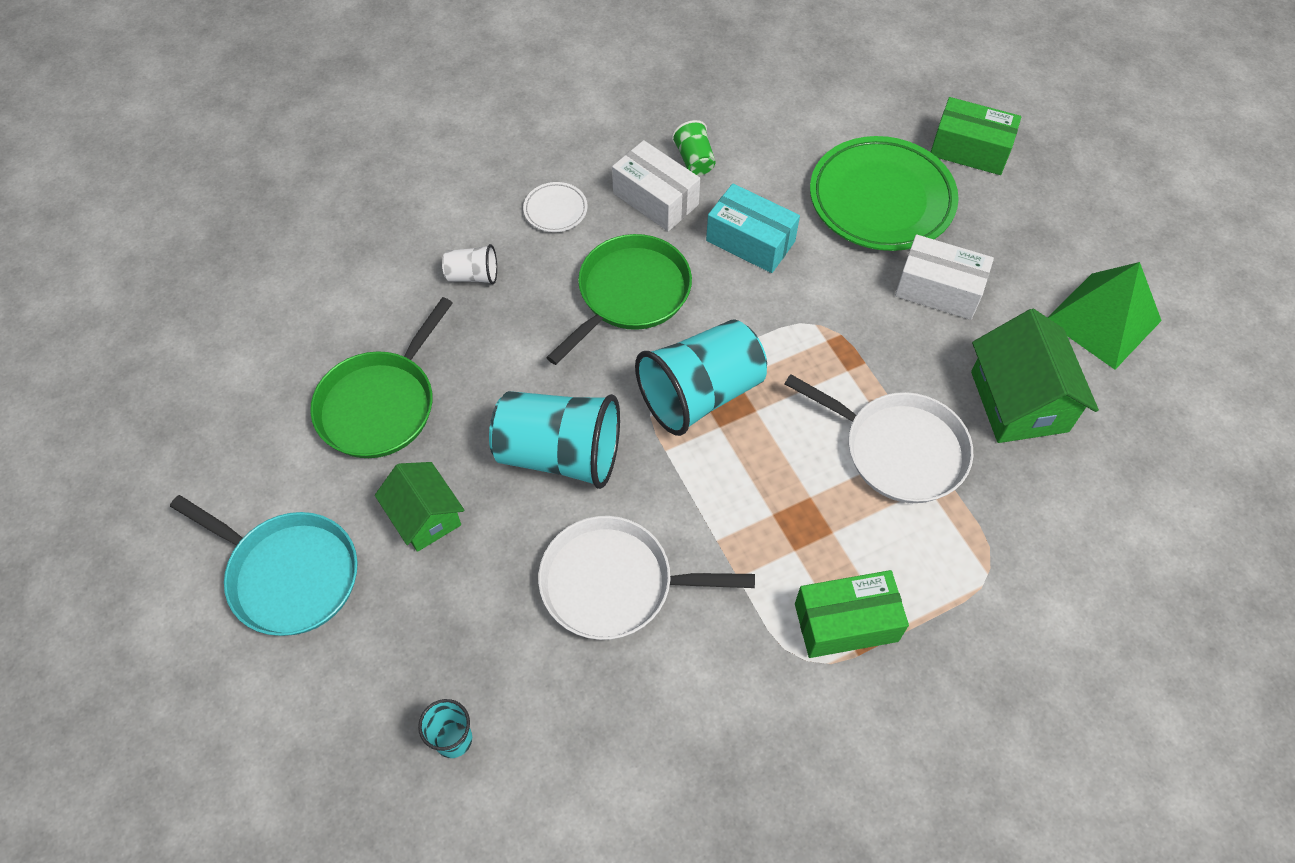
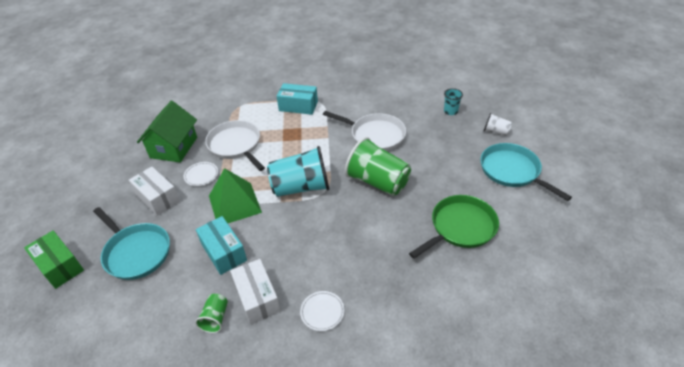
camera: 155 degrees left, 15 degrees down
(425, 517) = (447, 175): green house -> none
(473, 275) = (390, 283): white cup -> white cup (496, 131)
(559, 454) = (378, 182): turquoise cup -> green cup
(630, 294) = (306, 244): green pan -> none
(846, 622) = (298, 106): green box -> turquoise box
(881, 200) = (136, 252): green plate -> turquoise pan
(904, 357) = (201, 175): none -> white plate
(1103, 320) = (106, 165): green pyramid -> green pyramid (234, 204)

